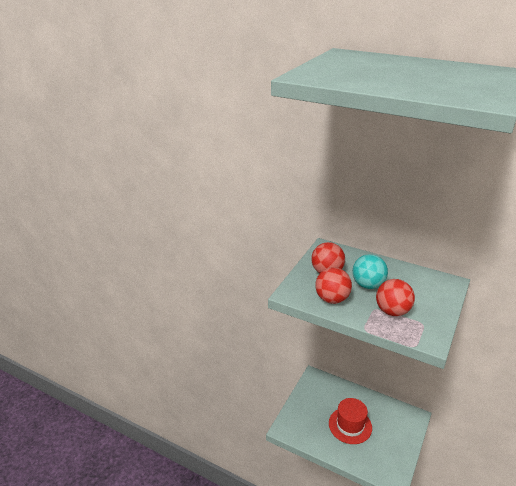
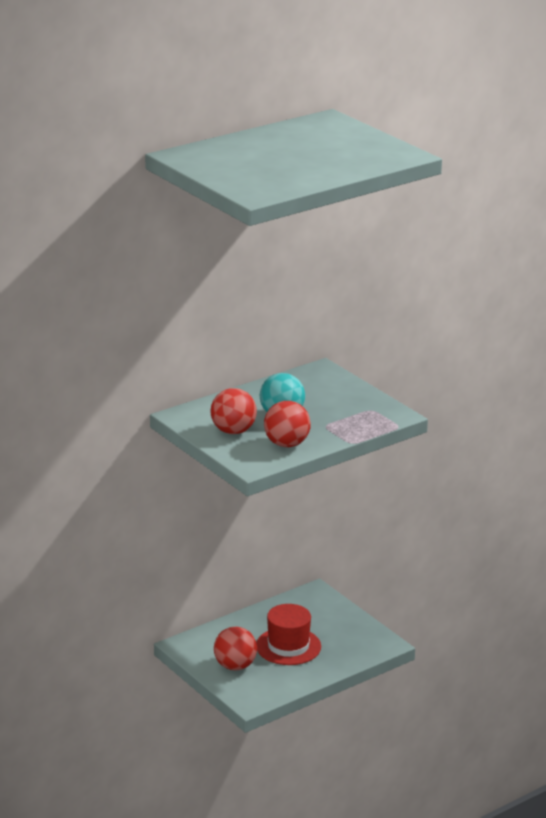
camera: 65 degrees left, 5 degrees down
(392, 311) = (338, 418): red ball -> red ball (235, 666)

